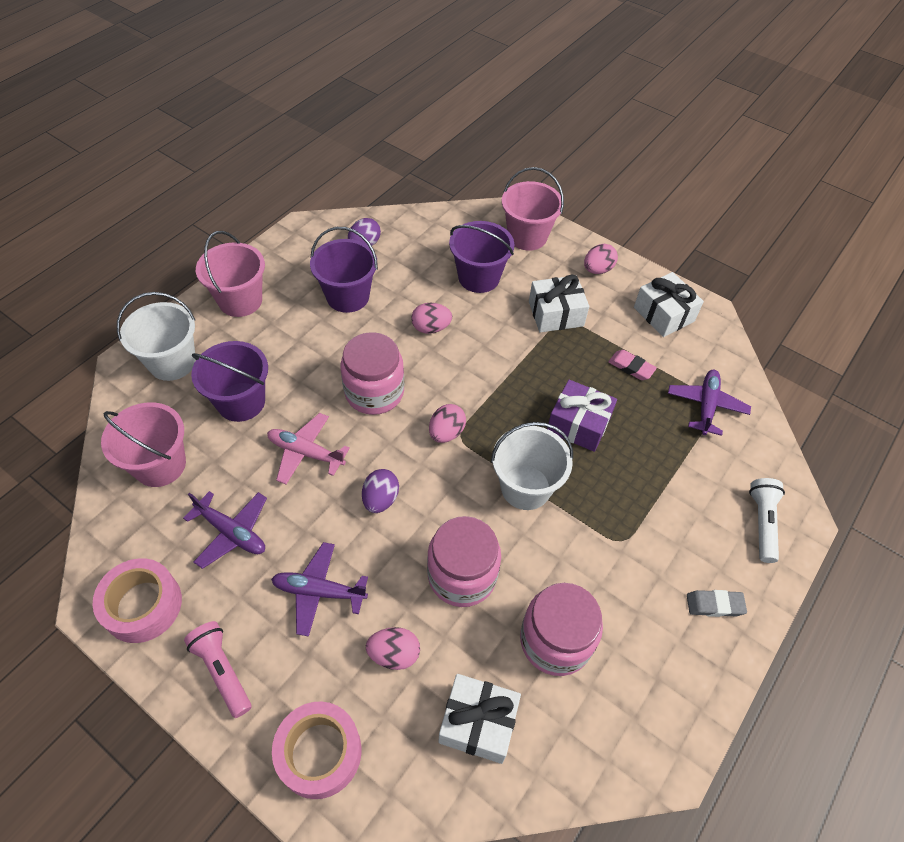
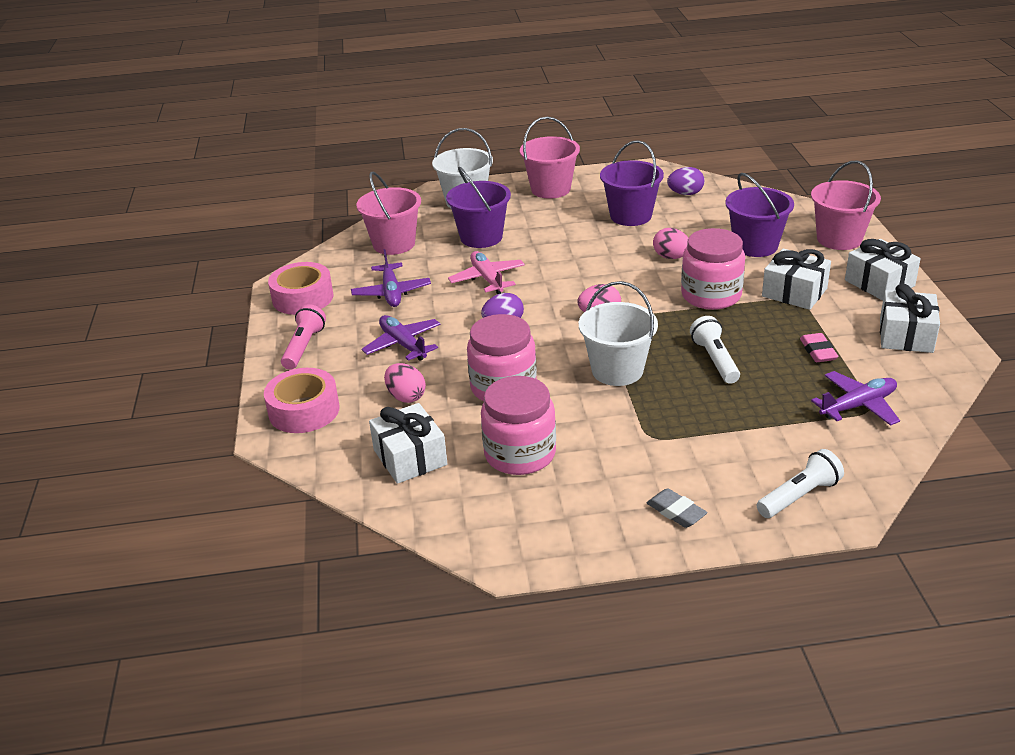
camera: 50 degrees right, 20 degrees down
(374, 392) = (577, 271): pink jar -> pink jar (711, 295)
(578, 424) = (715, 360): purple gift -> white flashlight
(597, 270) = (879, 283): pink egg -> white gift

